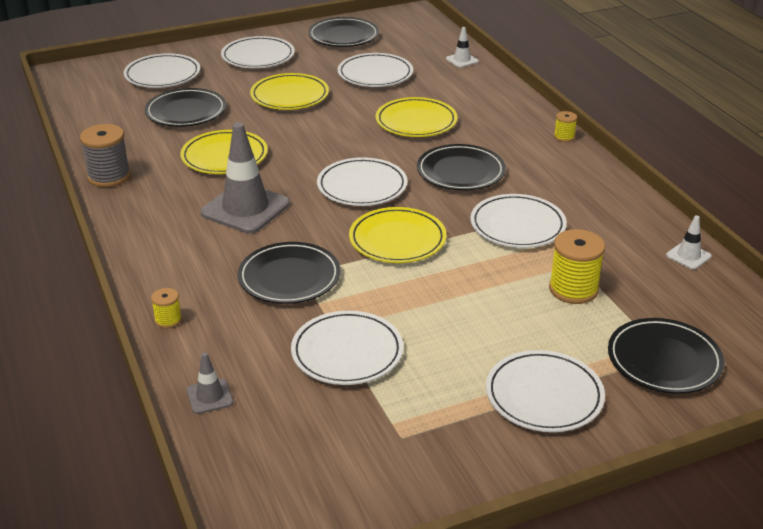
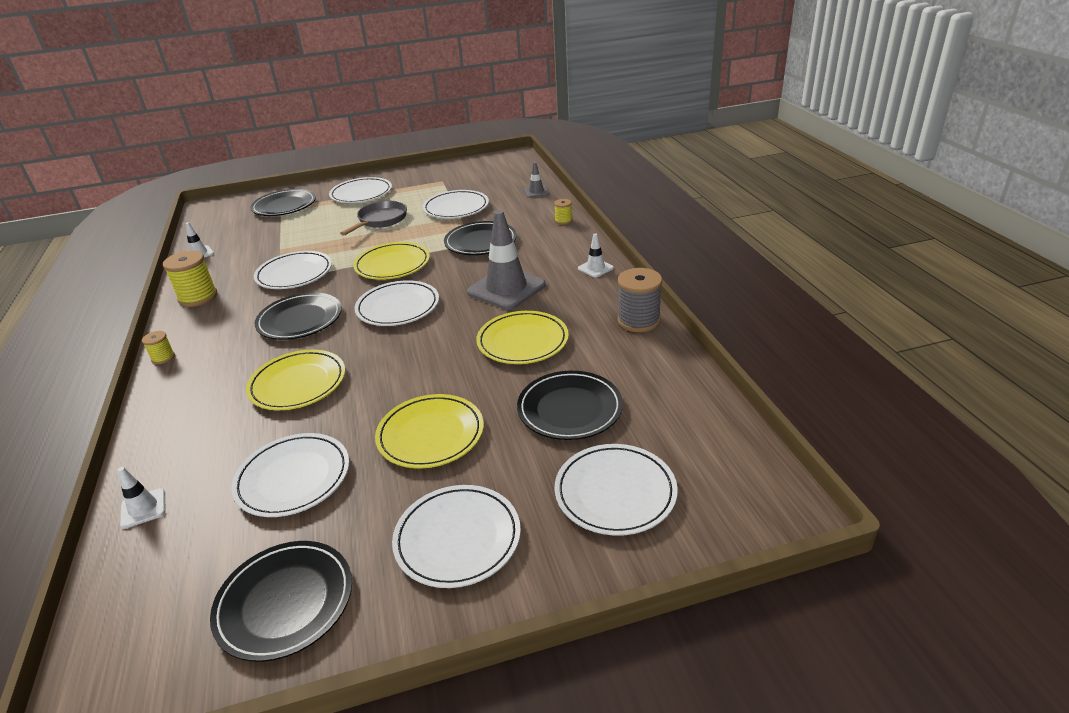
camera: 170 degrees left, 0 degrees up
(138, 236) = (595, 268): none -> white traffic cone
(462, 322) = (381, 220): none -> grey pan
(573, 289) = (297, 236): yellow spool -> yellow spool (198, 297)

